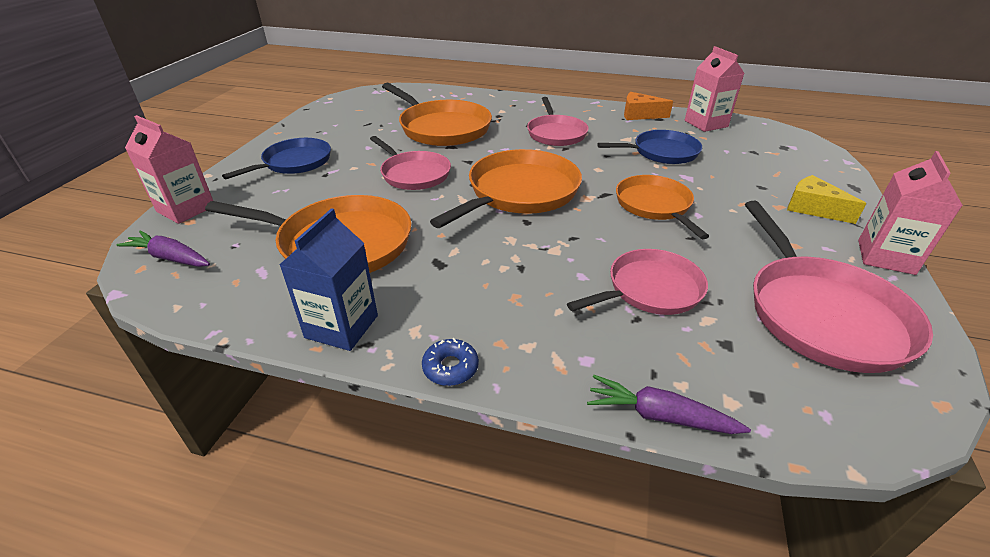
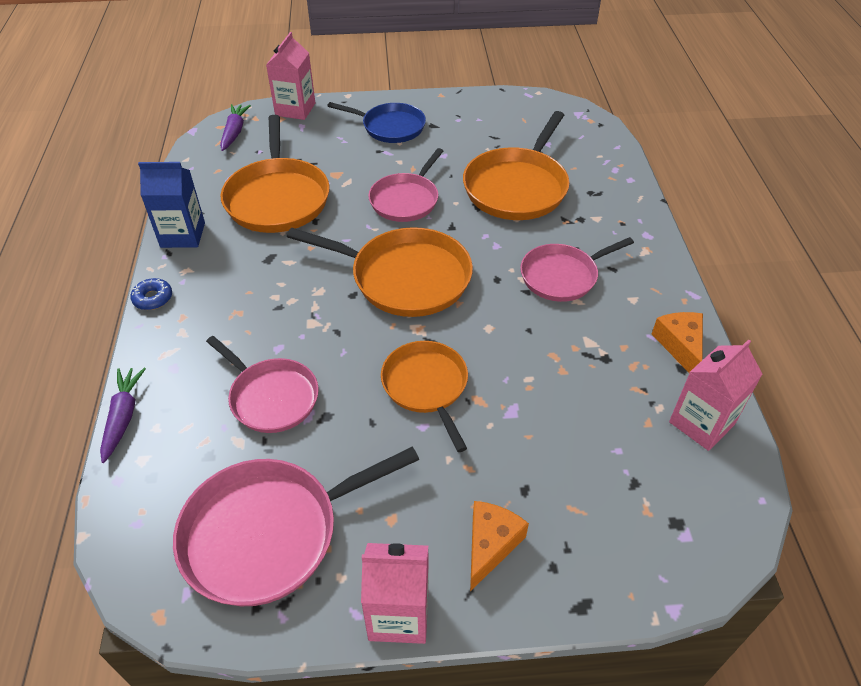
camera: 70 degrees right, 10 degrees up
(654, 205) = (426, 386): orange pan -> orange pan turned 75 degrees counterclockwise
(662, 152) = (569, 381): blue pan -> none
(813, 208) = (490, 545): yellow cheese -> orange cheese

